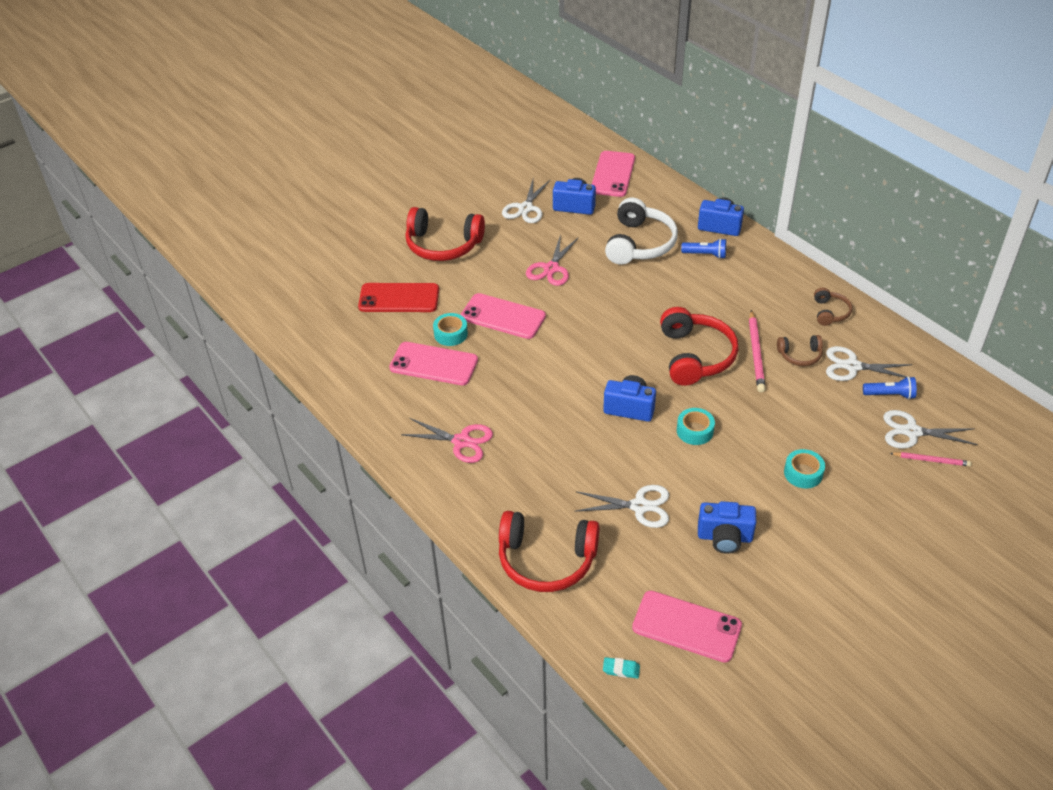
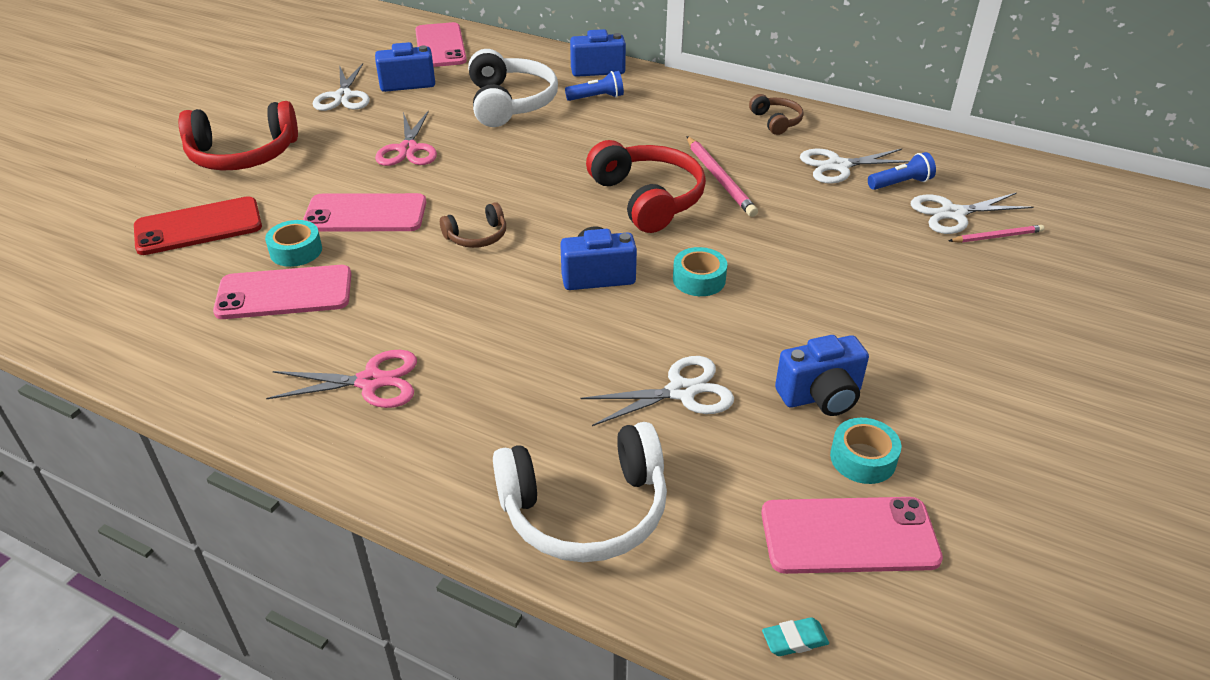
camera: 25 degrees left, 5 degrees down
(546, 560) = (585, 509): red headphones -> white headphones
(800, 355) = (772, 169): brown headphones -> brown headphones (477, 236)
(803, 473) = (864, 290): turquoise tape -> turquoise tape (863, 458)

